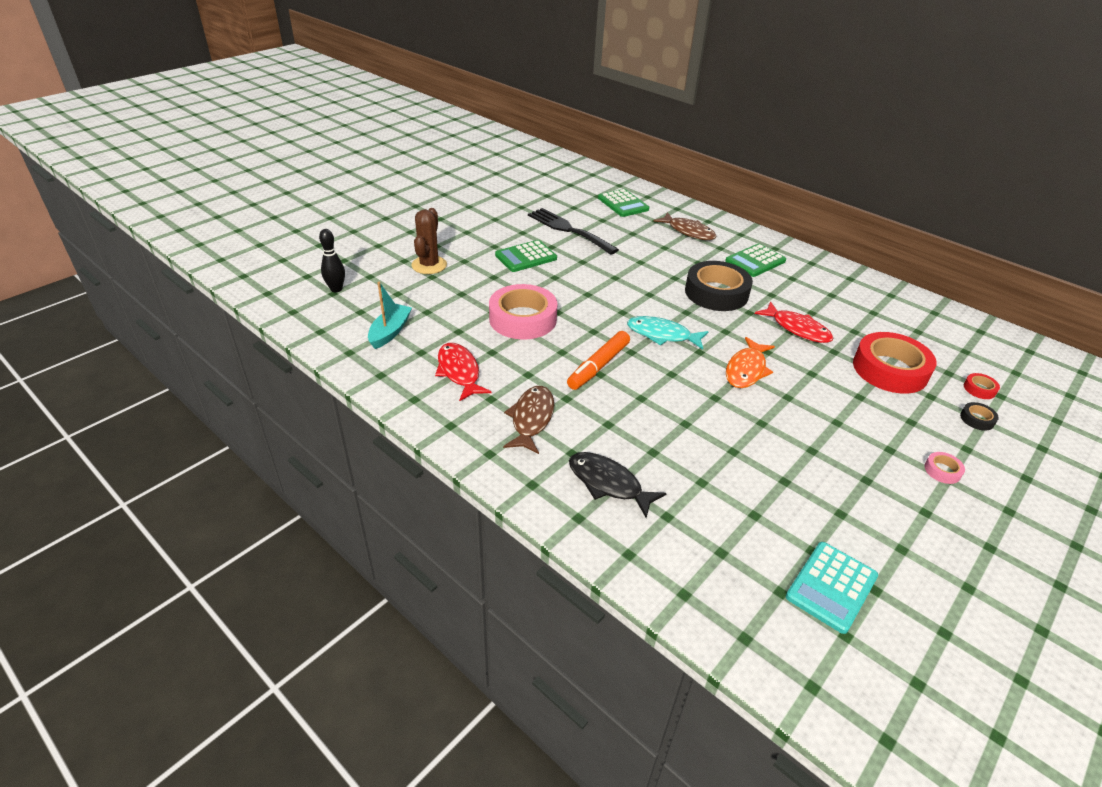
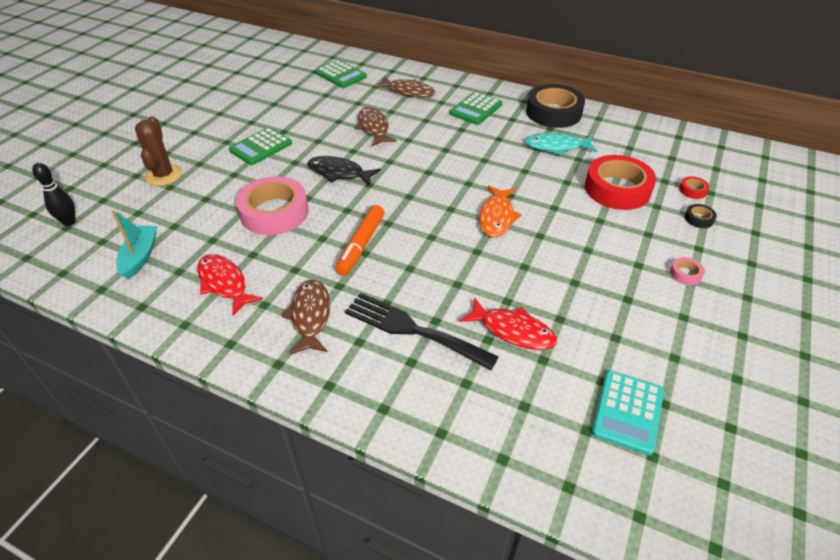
camera: 15 degrees left, 5 degrees up
(568, 230) = (295, 111): black fork -> black fork (412, 329)
(608, 484) = (402, 365): black fish -> black fish (339, 173)
(642, 260) = (374, 128): none -> brown fish
(662, 335) = (412, 199): turquoise fish -> turquoise fish (556, 147)
(716, 293) = (450, 147): black tape -> black tape (553, 112)
(797, 329) = (530, 167): red fish -> red fish (513, 330)

